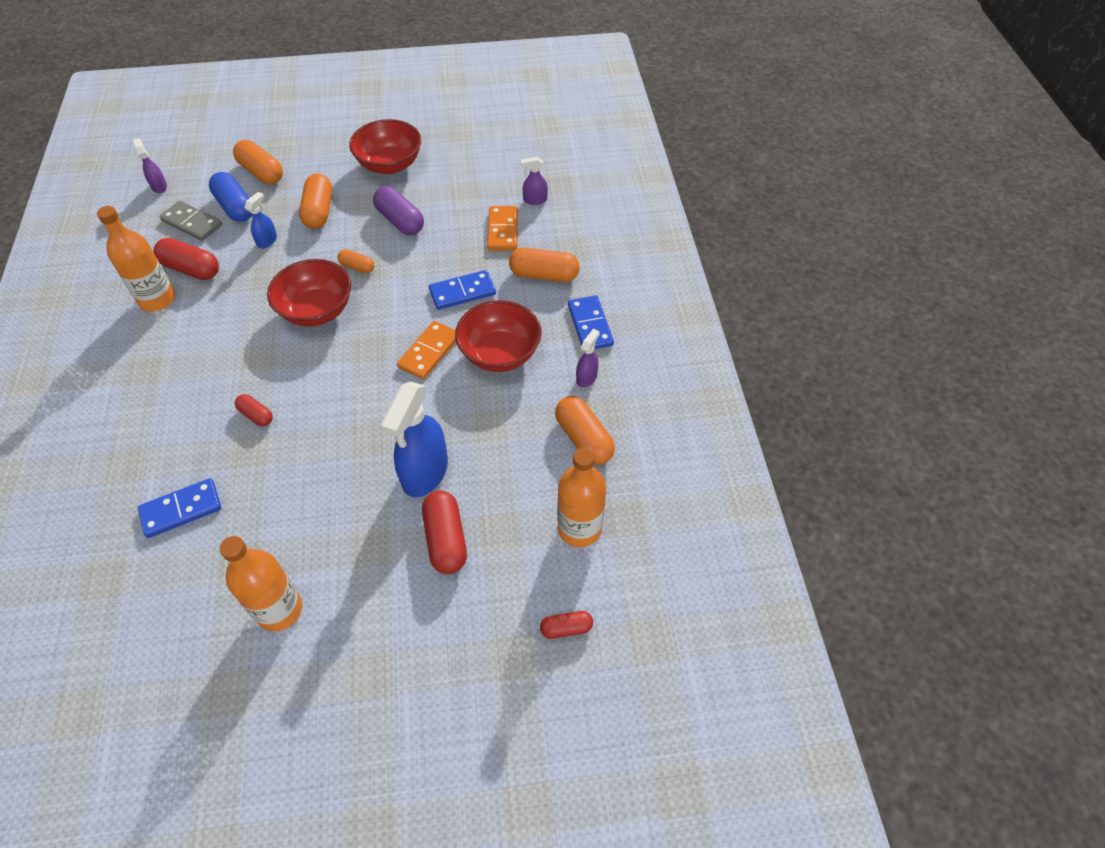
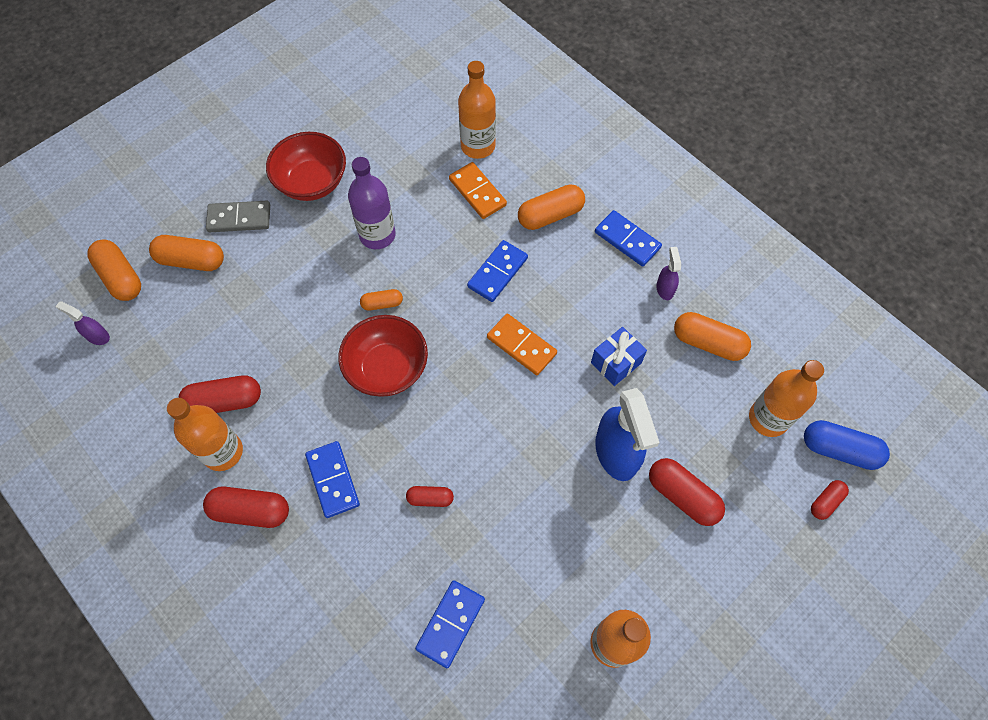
camera: 35 degrees left, 10 degrees up
(135, 347) = (250, 511): none -> red capsule
(192, 223) = (175, 355): grey domino -> grey domino (239, 218)
(206, 361) = (333, 480): none -> blue domino
(235, 207) = (202, 312): blue capsule -> blue capsule (839, 450)
(267, 241) = (270, 328): blue spray bottle -> none
(319, 211) = (291, 269): orange capsule -> orange capsule (120, 277)
(400, 221) = (377, 235): purple capsule -> purple bottle
(429, 352) = (521, 345): orange domino -> orange domino turned 45 degrees counterclockwise
(491, 407) = (616, 363): none -> blue gift
(500, 354) = (580, 310): red bowl -> none
(535, 200) = (478, 146): purple spray bottle -> orange bottle

